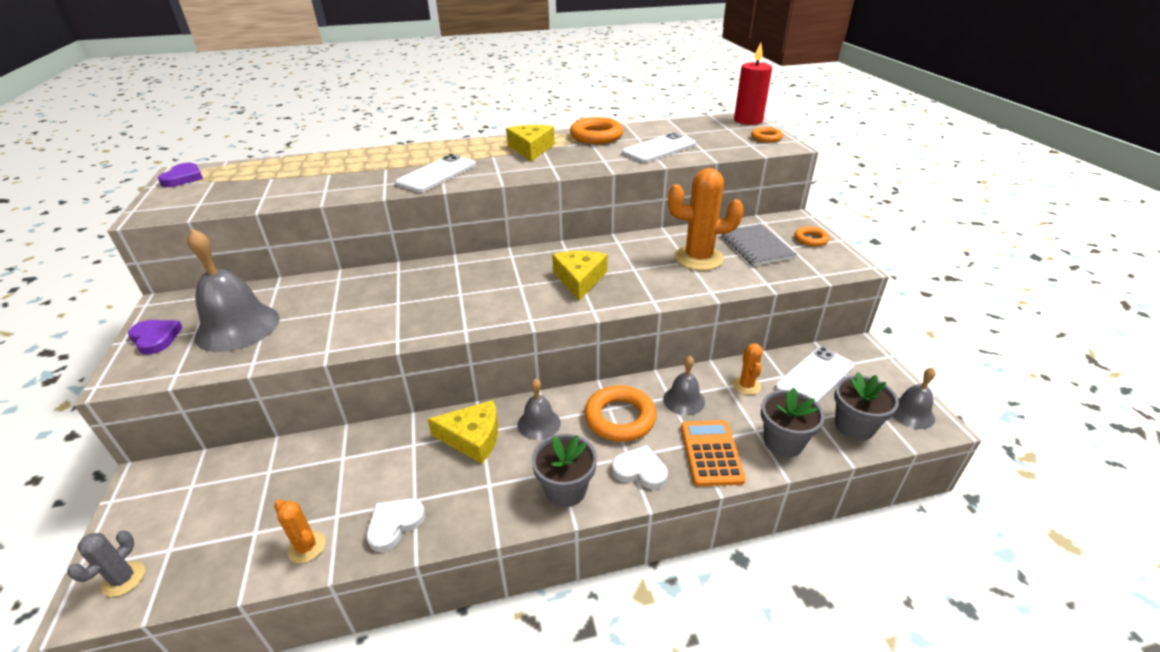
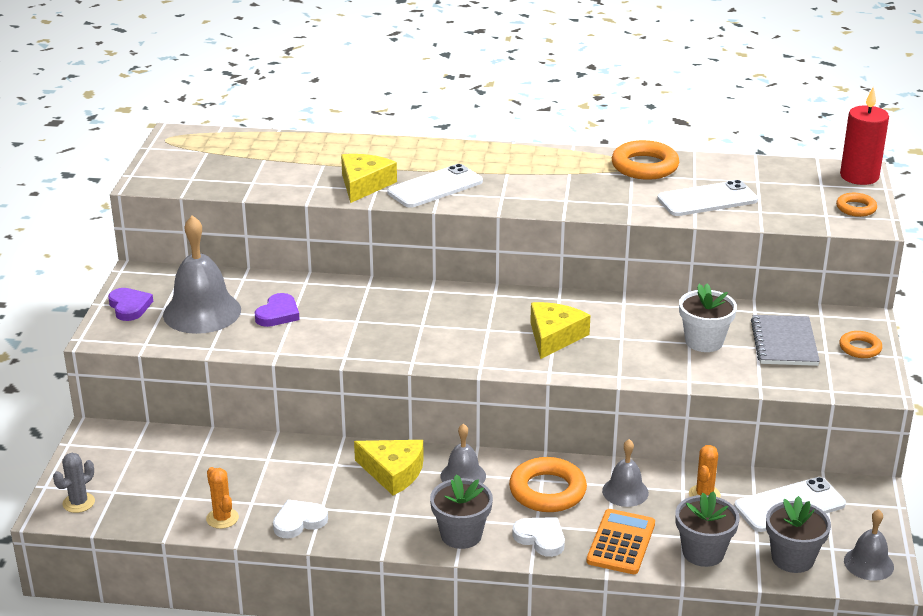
camera: 20 degrees right, 5 degrees down
(183, 178) = (178, 143): purple heart -> purple heart (278, 314)
(531, 149) = (555, 171): yellow cheese -> yellow cheese (364, 184)
(698, 258) = (704, 341): orange cactus -> white flower pot

